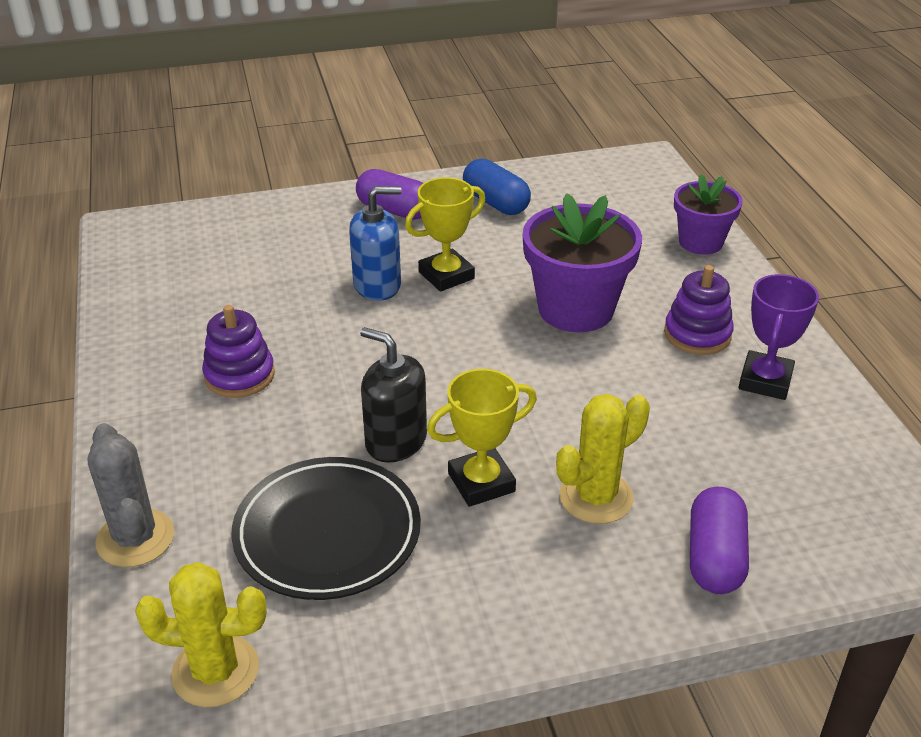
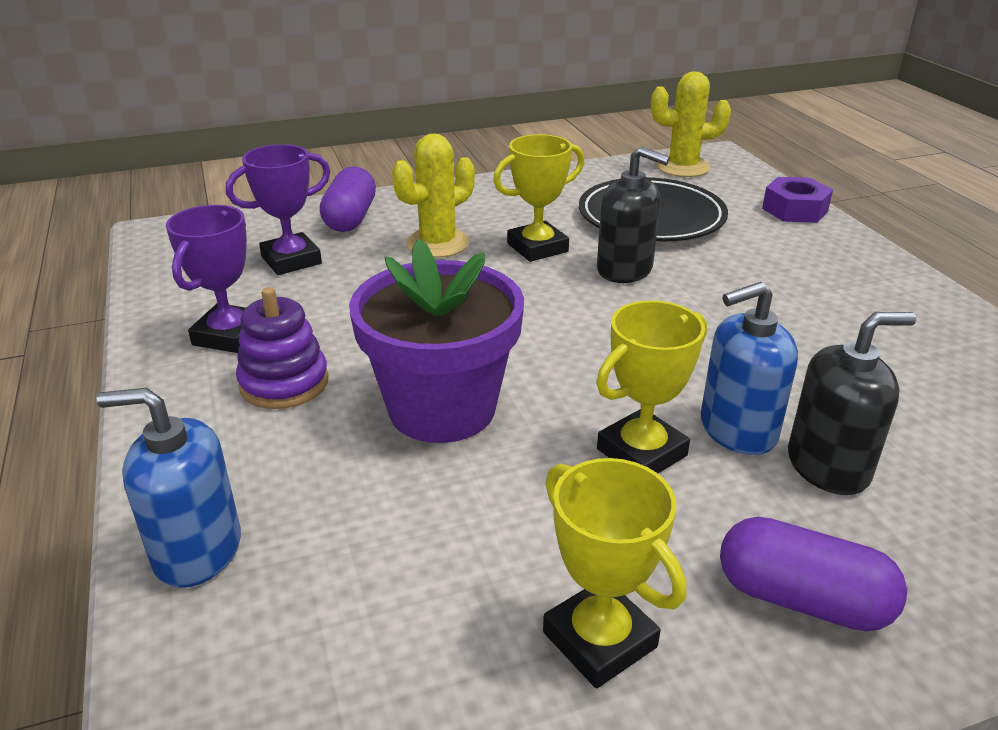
camera: 175 degrees right, 5 degrees down
(135, 538) = (795, 210): grey cactus -> purple nut
(239, 375) = (823, 313): purple stacking toy -> none
(335, 262) = (828, 466): none -> black soap dispenser
(495, 203) = (599, 639): blue capsule -> yellow trophy
(700, 242) = (197, 550): purple flower pot -> blue soap dispenser
(755, 478) = (291, 260): none -> purple trophy

